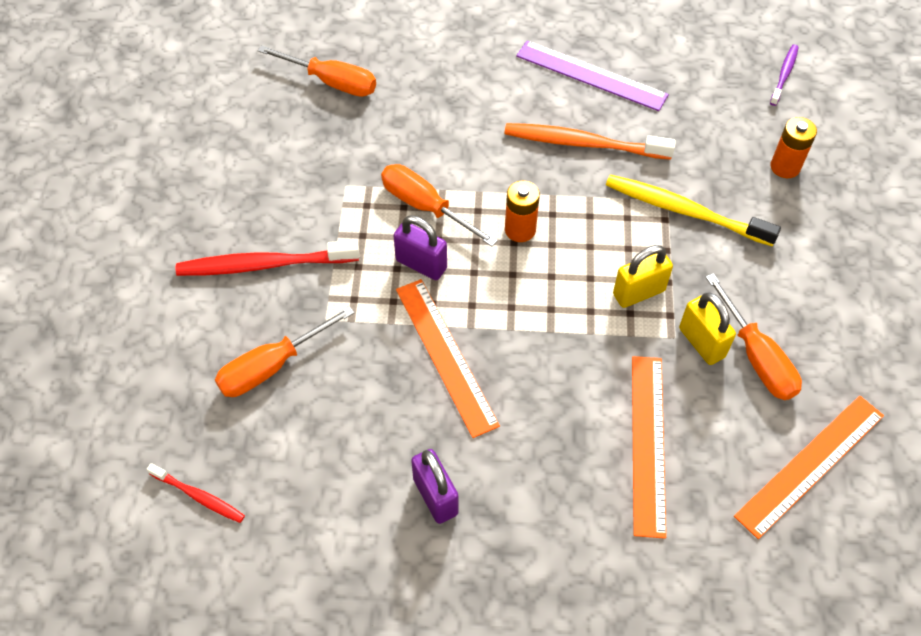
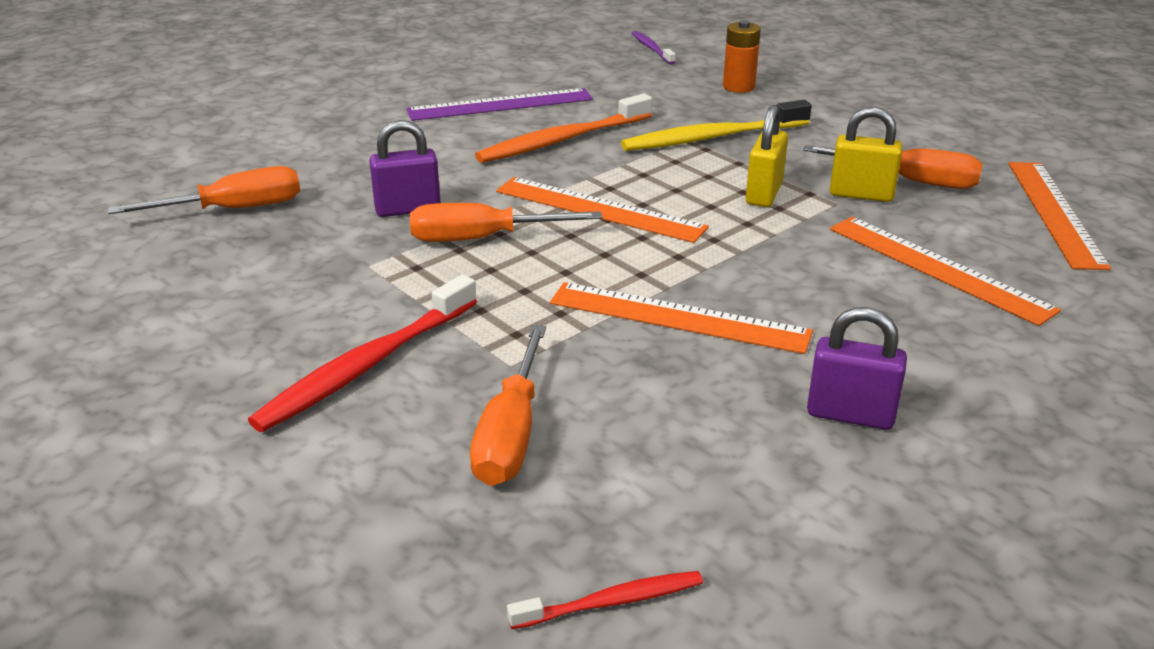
camera: 45 degrees left, 25 degrees down
(421, 264) = (545, 275): purple padlock -> purple padlock (408, 209)
(520, 230) = (599, 209): orange battery -> orange ruler

